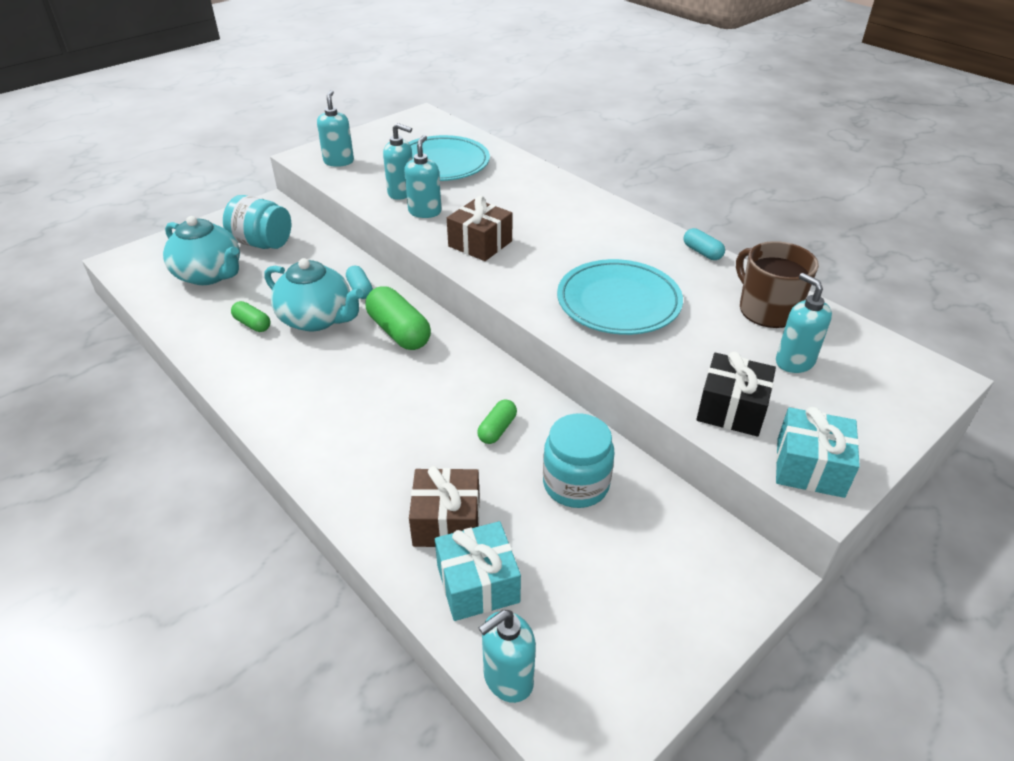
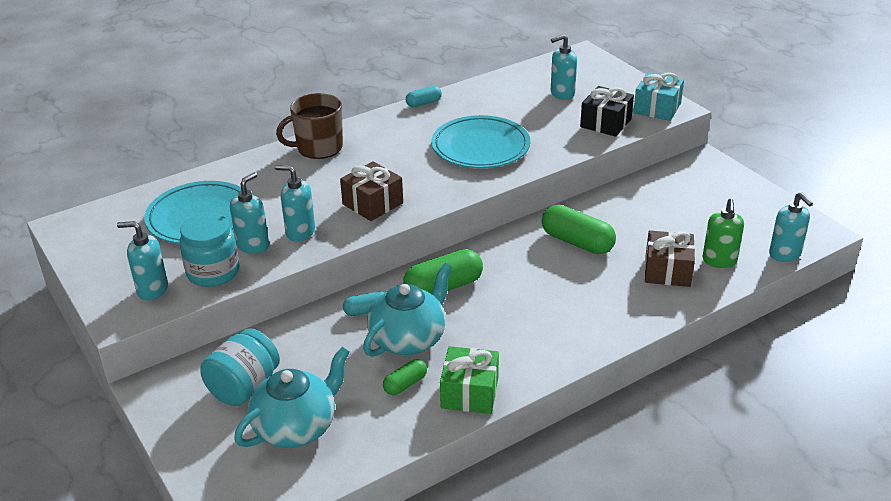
camera: 80 degrees left, 5 degrees down
(234, 365) = (470, 392): none -> green gift
(478, 584) = (719, 261): turquoise gift -> green soap dispenser
(497, 429) = (577, 242): green capsule -> green capsule, size x1.83
(576, 484) = (634, 214): turquoise jar -> turquoise jar (213, 272)
(766, 309) = (504, 92): brown mug -> brown mug (318, 148)

